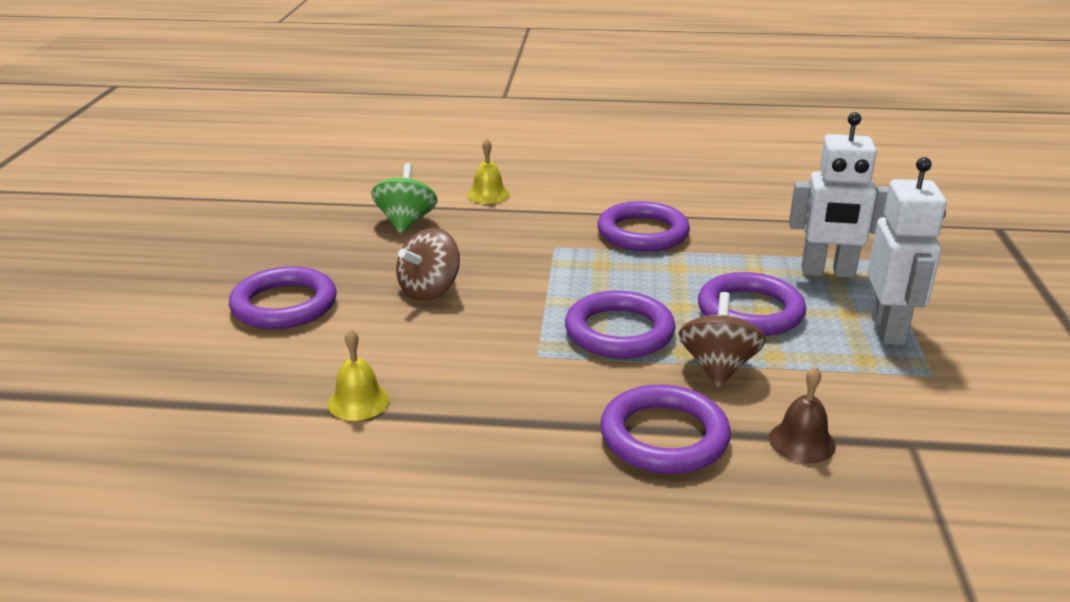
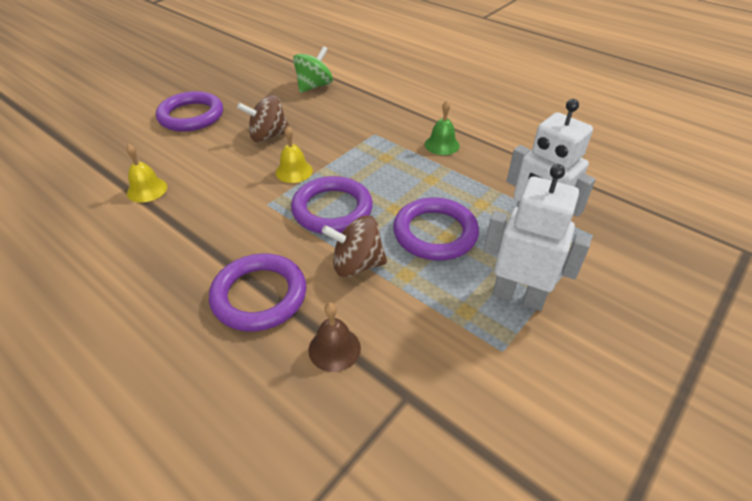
camera: 35 degrees right, 15 degrees up
(488, 194) = (383, 83): yellow bell -> yellow bell (294, 171)
(642, 233) = (442, 145): purple ring -> green bell
(718, 367) = (356, 264): brown spinning top -> brown spinning top turned 135 degrees counterclockwise
(889, 330) = (518, 296): white robot -> white robot turned 105 degrees counterclockwise

